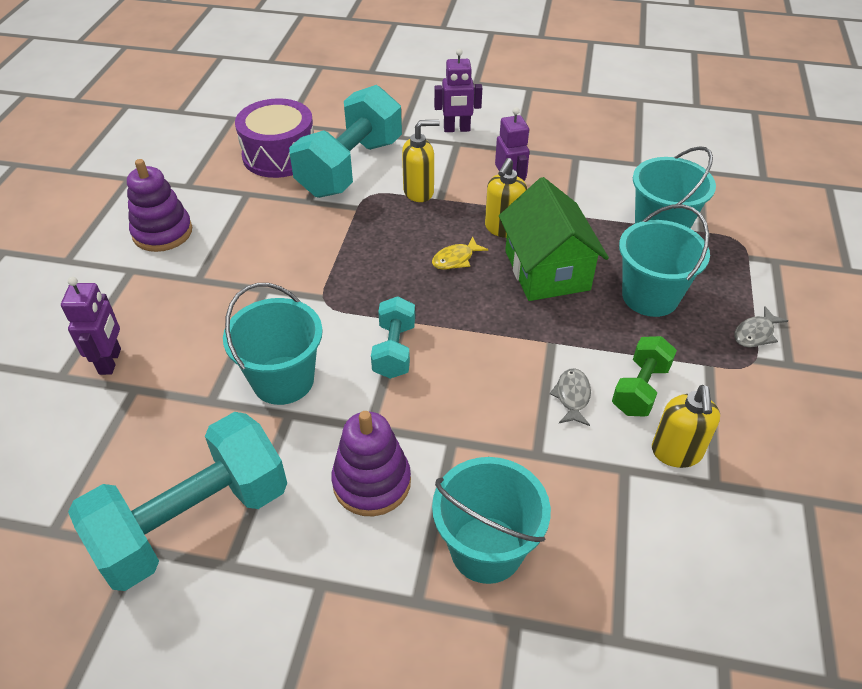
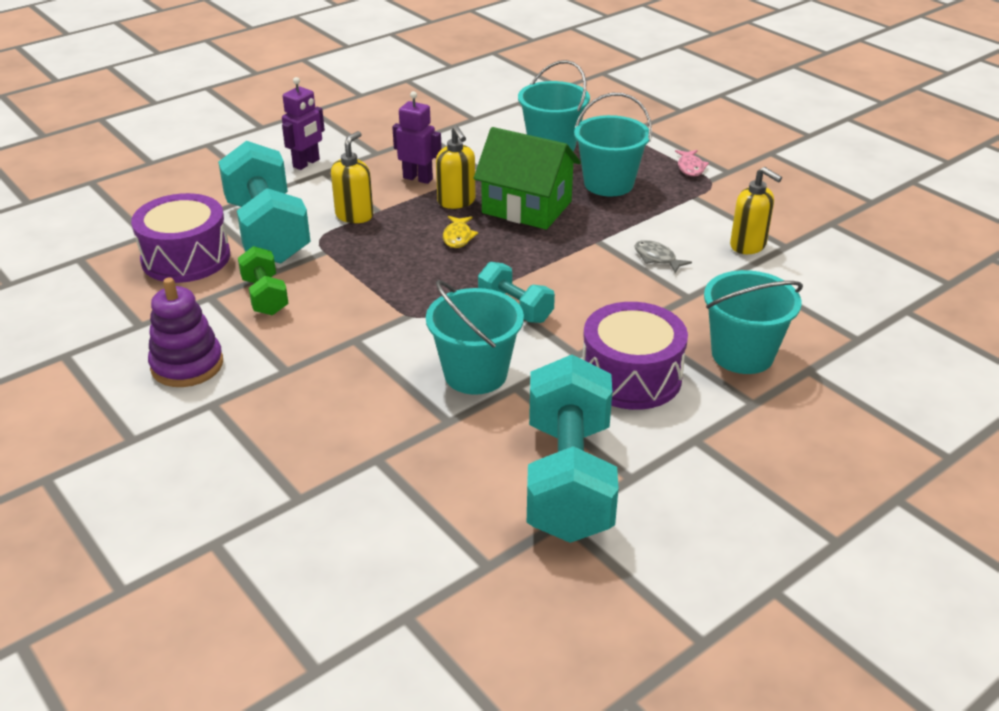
camera: 50 degrees left, 10 degrees down
(110, 361) = (322, 460): purple robot -> none
(371, 482) = (631, 376): purple stacking toy -> purple drum
(640, 389) = (682, 230): green dumbbell -> green dumbbell (265, 296)
(755, 333) = (690, 167): grey fish -> pink fish

